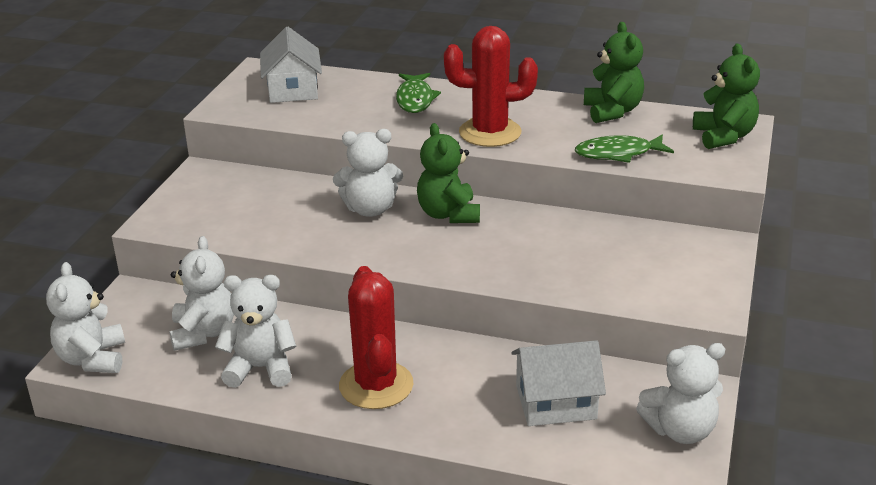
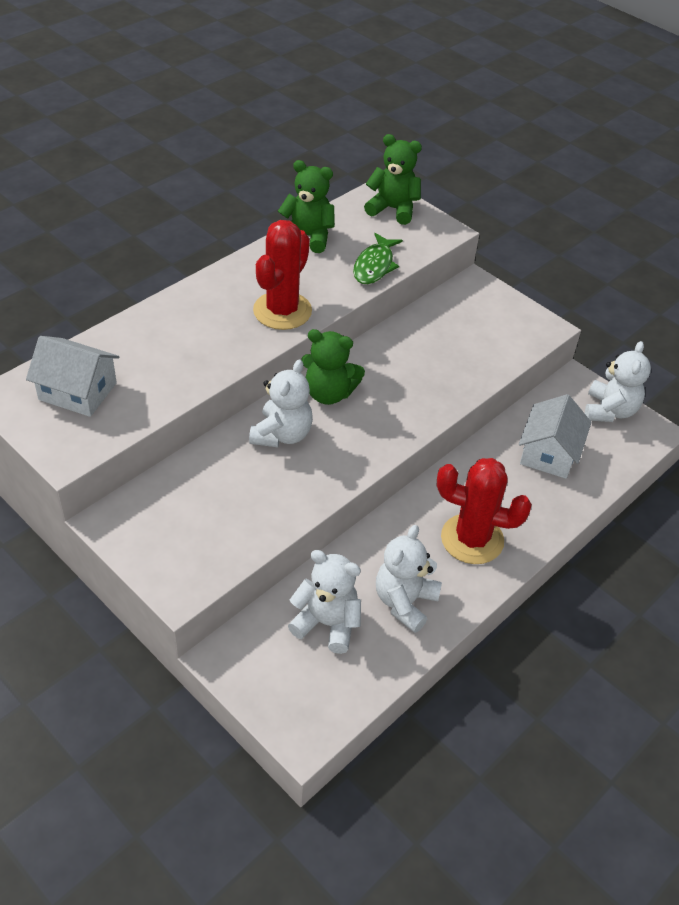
camera: 65 degrees left, 15 degrees up
(92, 359) = (311, 720): white teddy bear -> none
(415, 99) = (180, 325): green fish -> none

